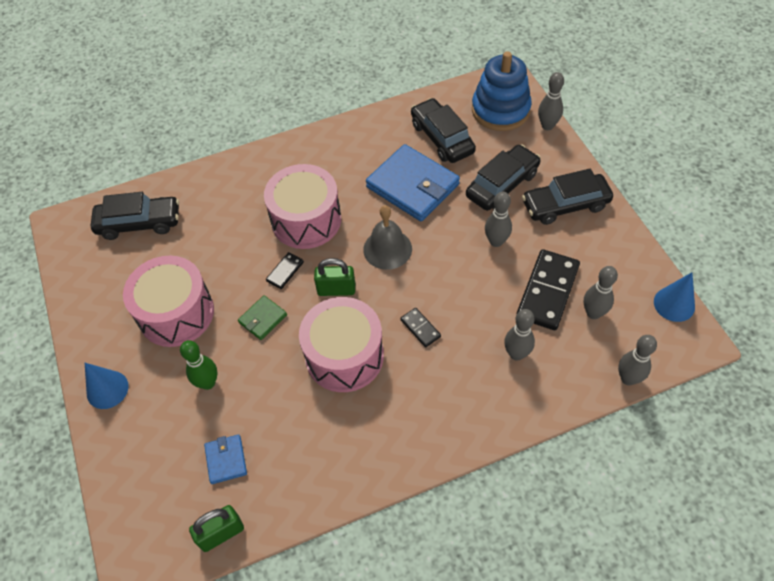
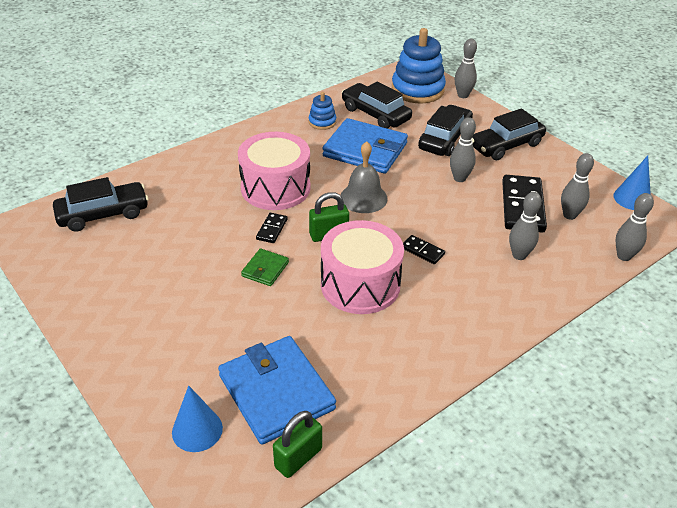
camera: 20 degrees left, 15 degrees down
(107, 389) = (119, 357): blue cone -> blue cone (197, 430)
(176, 313) = (172, 279): pink drum -> none
(208, 383) = (229, 331): green bowling pin -> none
(226, 460) = (276, 392): blue wallet -> blue wallet, size x2.12
(382, 140) = (322, 122): none -> blue stacking toy

